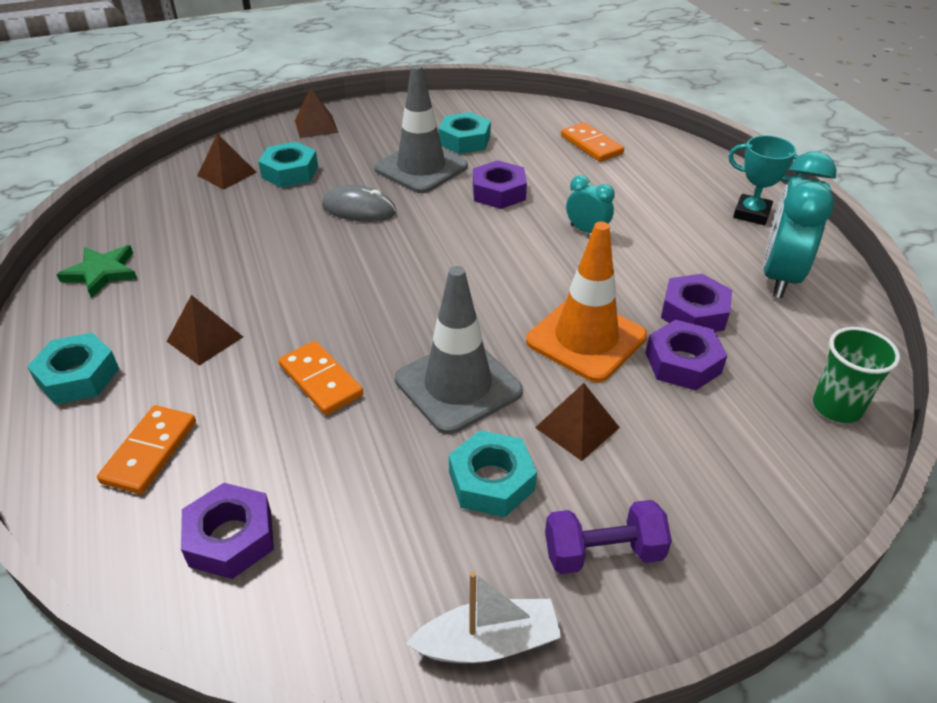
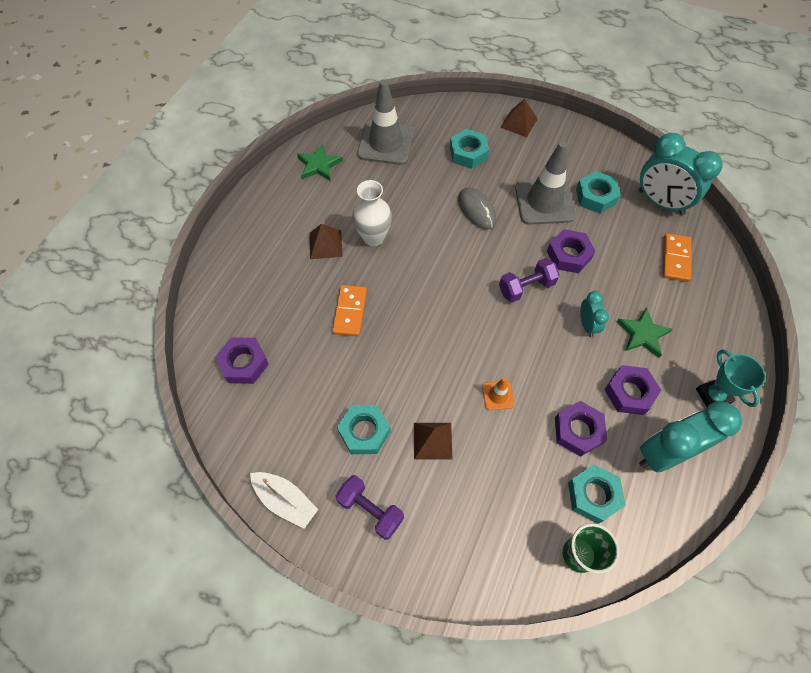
camera: 45 degrees right, 20 degrees up
(78, 376) = (260, 226): turquoise nut -> turquoise nut (593, 495)
(150, 452) = (252, 292): orange domino -> none
(227, 174) = (435, 131): brown pyramid -> none
(264, 296) = (373, 237): none -> white vase
(458, 385) = (405, 368): grey traffic cone -> grey traffic cone (386, 143)
(493, 238) = (526, 287): none -> purple dumbbell
(526, 117) = (660, 202): none -> turquoise clock
(586, 339) = (498, 395): orange traffic cone -> orange traffic cone, size x0.46
(641, 208) = (642, 334): none -> green star
(683, 363) = (530, 454): purple nut -> purple nut (629, 392)

